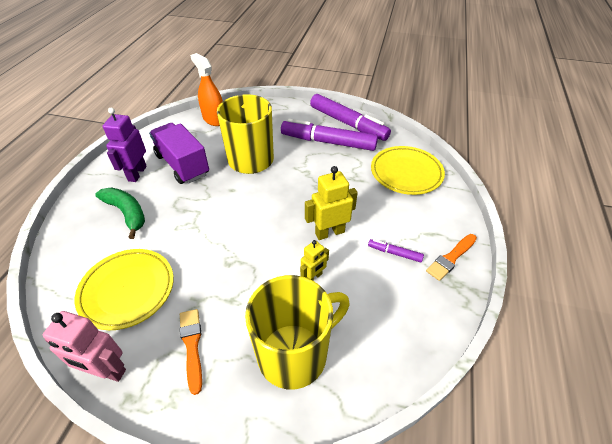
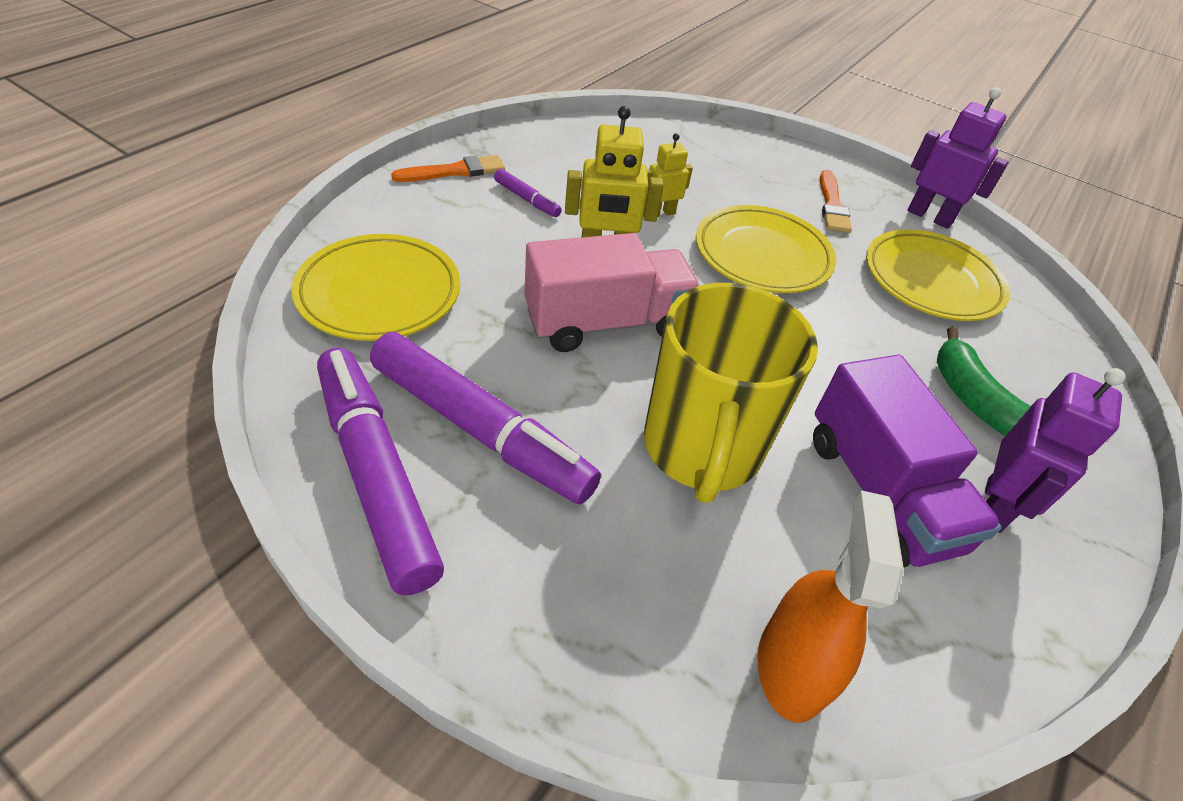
camera: 165 degrees left, 0 degrees up
(106, 371) = (929, 216): pink robot -> purple robot
(214, 119) = (791, 667): orange spray bottle -> orange spray bottle turned 150 degrees counterclockwise
(241, 267) = (762, 255): none -> yellow plate
(294, 354) = (714, 166): yellow mug -> none
(307, 193) = (606, 323): none -> pink truck

